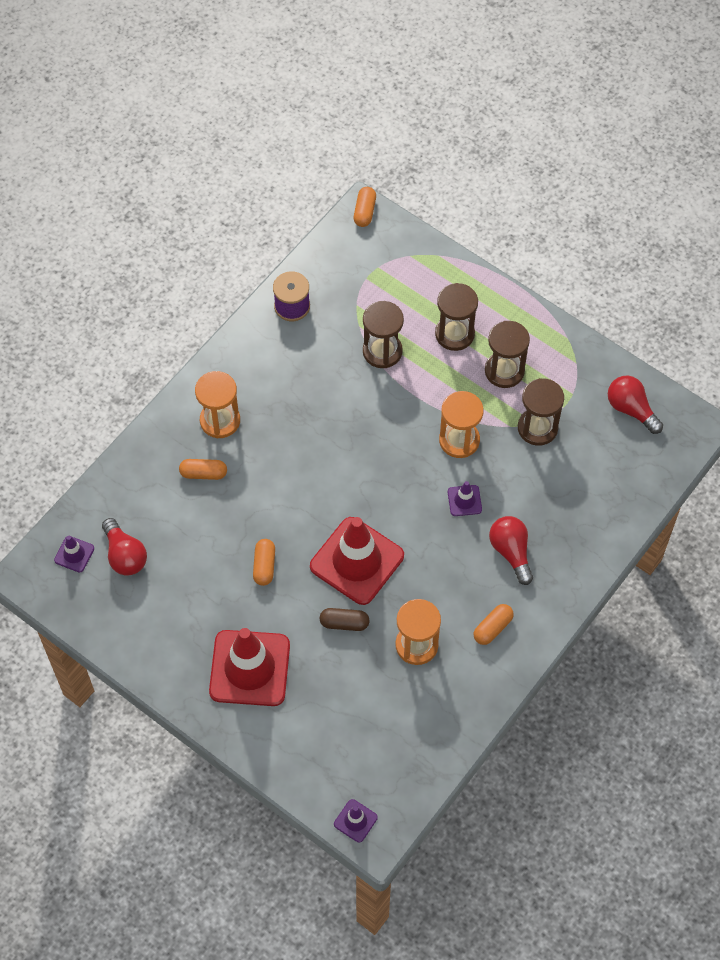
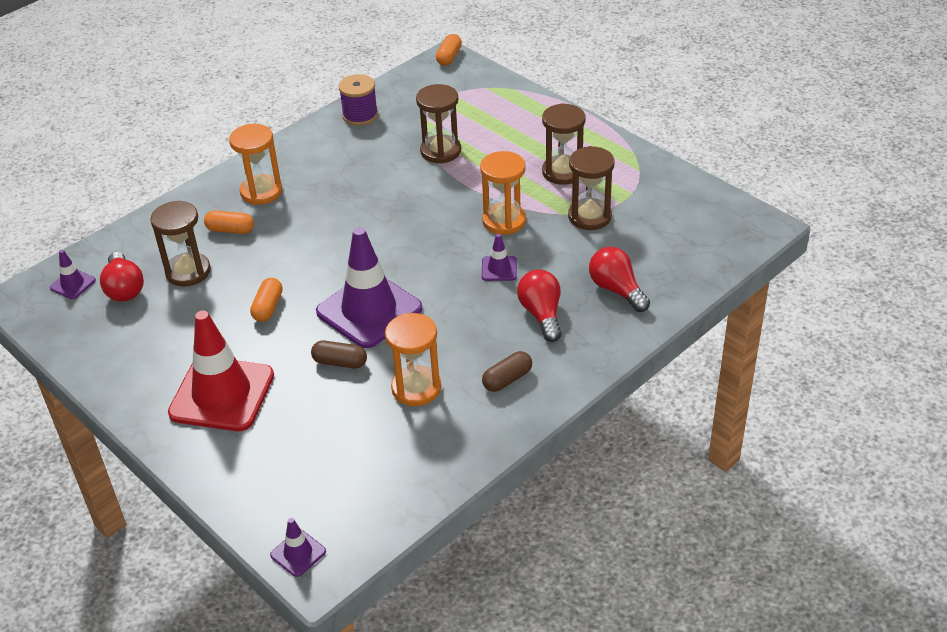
camera: 10 degrees right, 20 degrees down
(357, 561) = (369, 310): red traffic cone -> purple traffic cone
(454, 334) = (517, 143): brown hourglass -> brown hourglass (188, 272)
(492, 628) = (507, 379): orange capsule -> brown capsule
(631, 409) = (693, 208): red light bulb -> red light bulb (616, 290)

